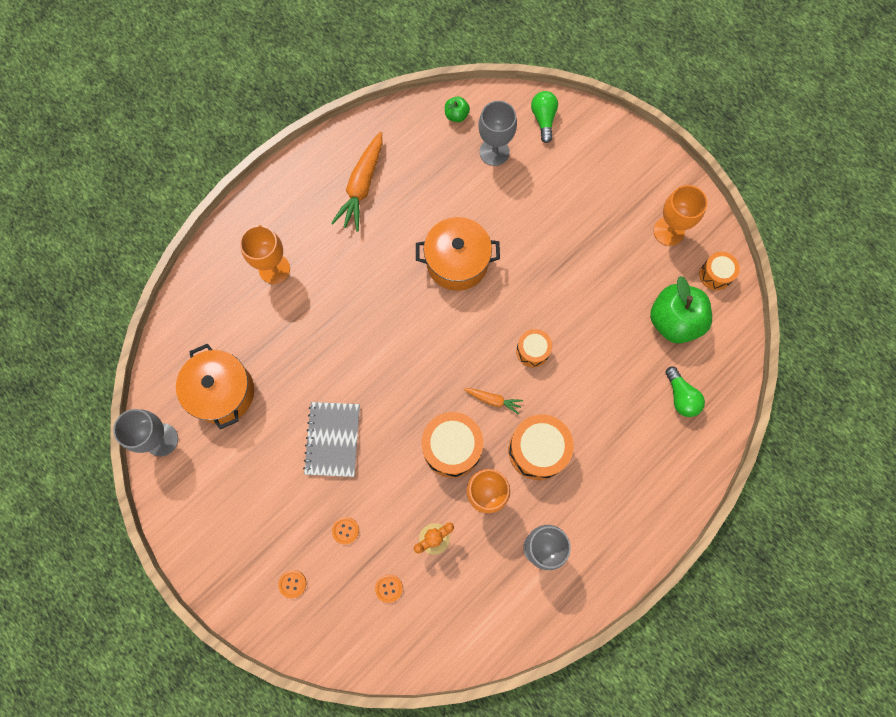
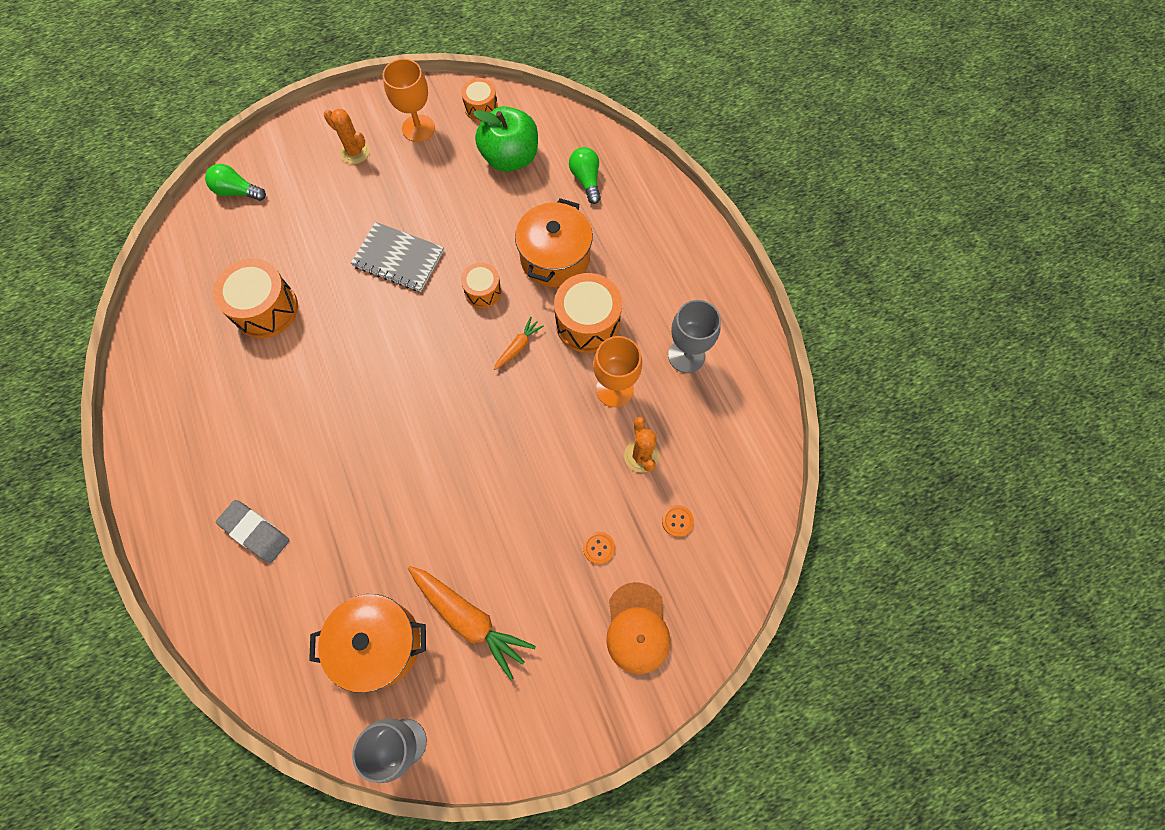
camera: 70 degrees left, 5 degrees down
(274, 269) = (255, 532): orange goblet -> grey eraser
(292, 584) = (637, 628): orange button -> orange cap
(332, 439) = (491, 529): grey notebook -> grey notebook (398, 258)
(362, 186) = (208, 398): orange carrot -> orange carrot (469, 619)
(452, 448) = (552, 405): orange drum -> orange drum (265, 309)
(456, 115) = (182, 272): green apple -> none
(457, 262) = (351, 329): orange pot -> orange pot (555, 258)
(494, 152) = (246, 250): grey goblet -> none
(621, 191) = (355, 152): none -> orange cactus
(681, 397) = (586, 180): green light bulb -> green light bulb turned 105 degrees counterclockwise

